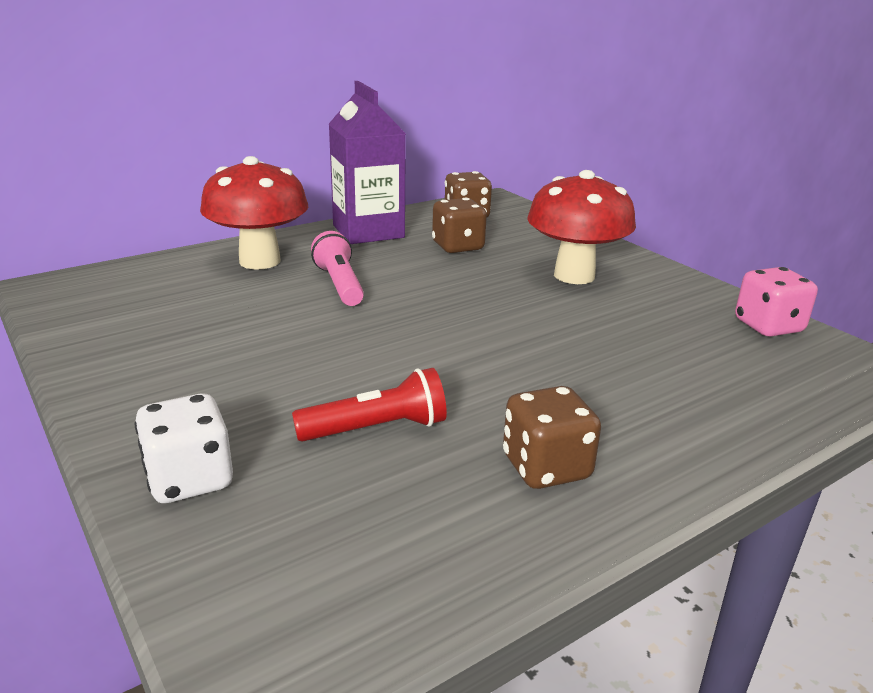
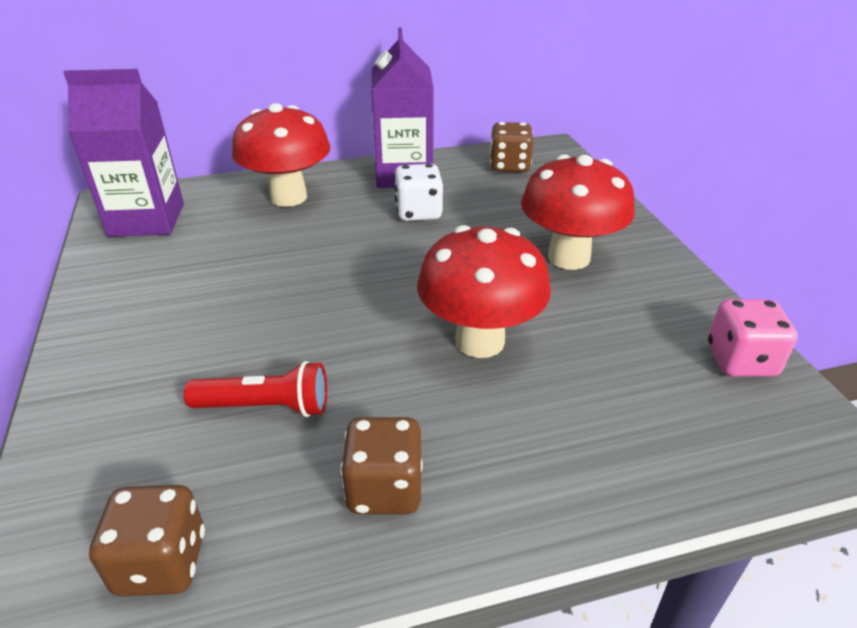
camera: 20 degrees right, 10 degrees up
(107, 297) = (147, 220): none -> purple carton
(190, 479) = (90, 425): white dice -> white dice (418, 212)
(339, 284) = (339, 234): pink flashlight -> none
(458, 247) = (476, 204): brown dice -> brown dice (161, 563)
(544, 346) = (480, 341): none -> red mushroom

